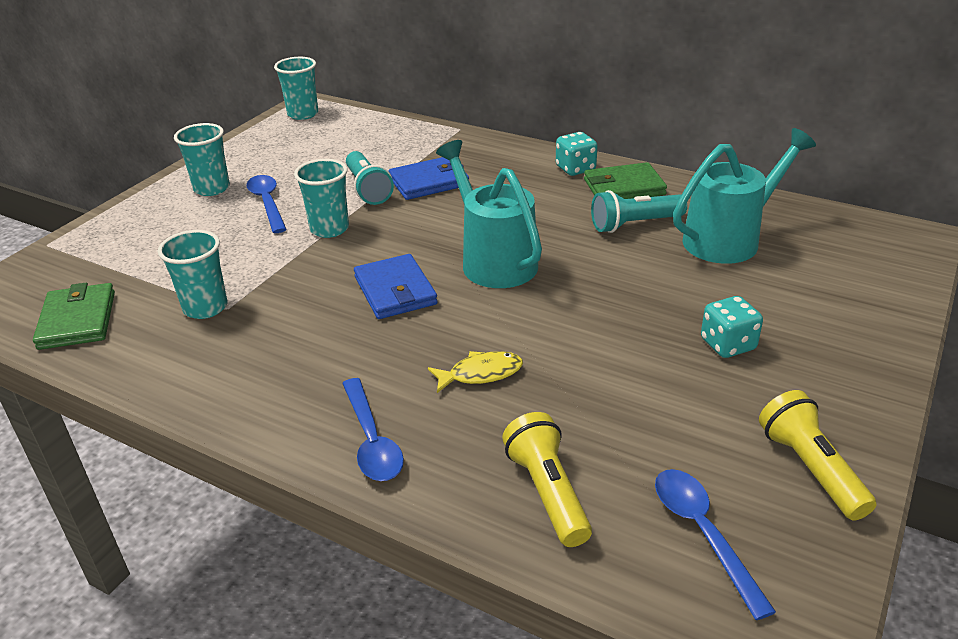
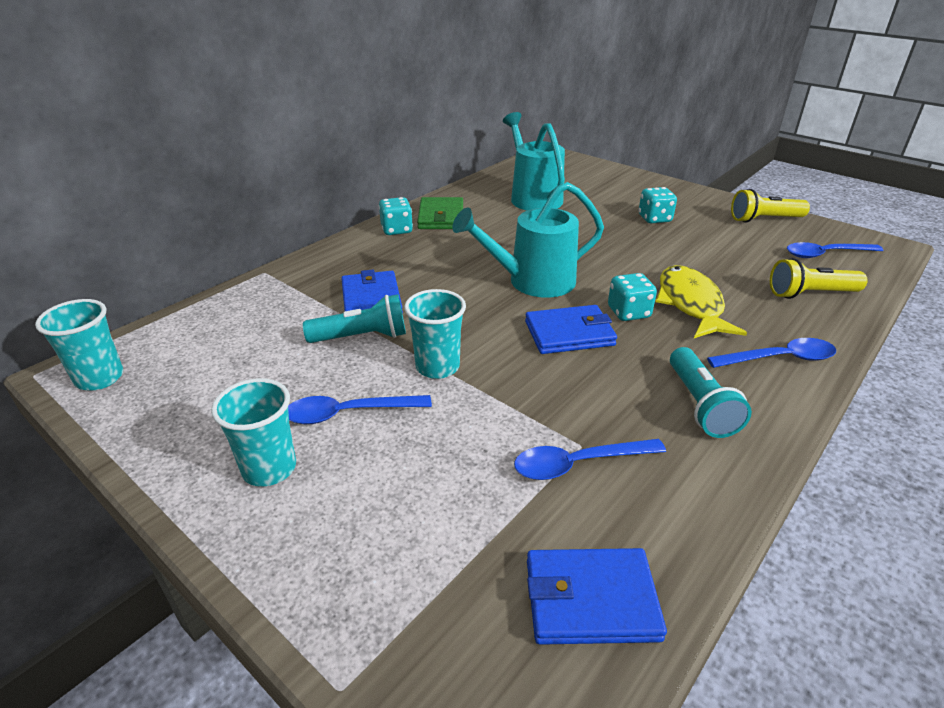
camera: 80 degrees left, 0 degrees up
(77, 320) = (590, 600): green wallet -> blue wallet
(205, 307) = (578, 464): turquoise cup -> blue spoon
(447, 327) = (628, 312): none -> turquoise dice
(481, 374) = (690, 304): yellow fish -> yellow fish, size x1.70
(634, 224) = (500, 222): turquoise flashlight -> turquoise flashlight (700, 405)

